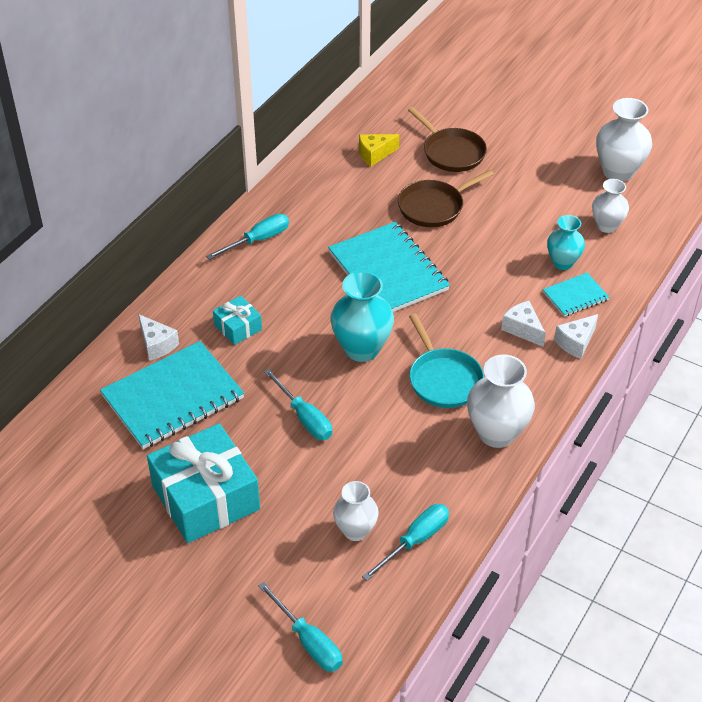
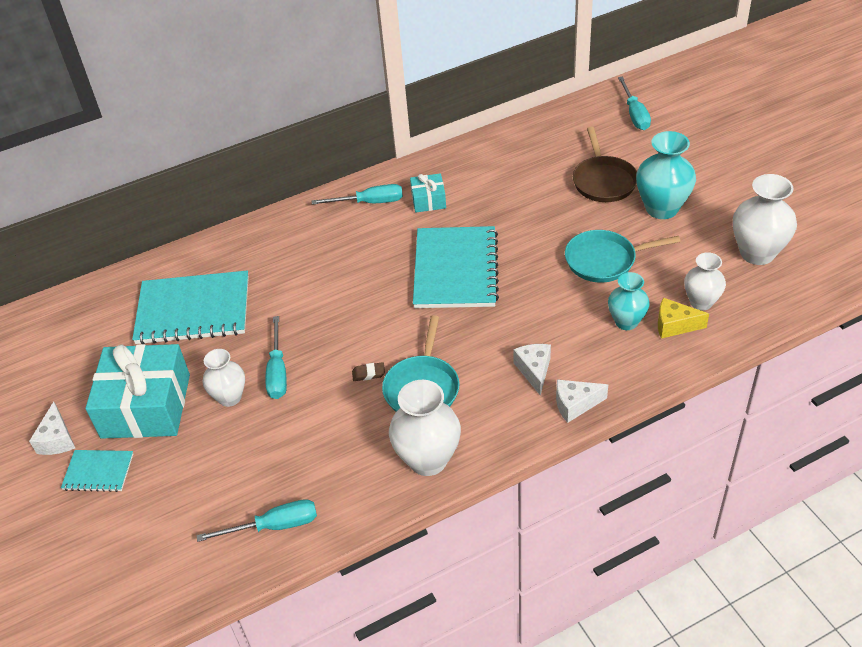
camera: 35 degrees right, 0 degrees up
(157, 345) = (218, 261): white cheese -> white cheese (57, 439)
(238, 327) = (291, 271): turquoise gift -> turquoise gift (428, 200)
(308, 641) = (115, 571): turquoise screwdriver -> turquoise screwdriver (634, 114)
(355, 530) = (234, 492): white vase -> white vase (230, 397)
(361, 349) = (375, 330): turquoise vase -> turquoise vase (661, 208)
(375, 154) = (531, 160): yellow cheese -> yellow cheese (674, 325)
(387, 386) = (368, 374): none -> brown eraser
(434, 207) = (545, 225): brown pan -> none
(506, 219) = (604, 260): none -> turquoise pan
(575, 296) = (612, 359): turquoise notebook -> turquoise notebook (98, 472)

